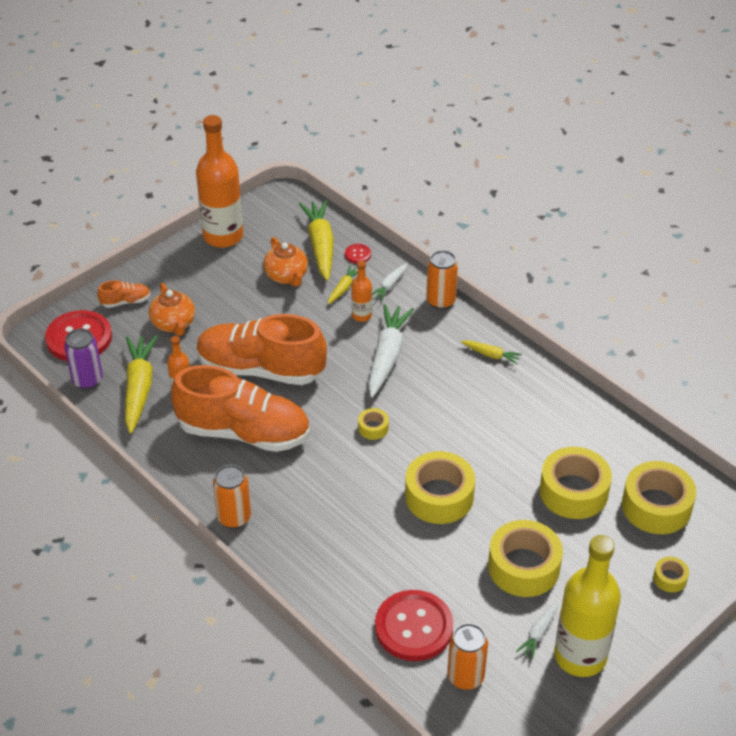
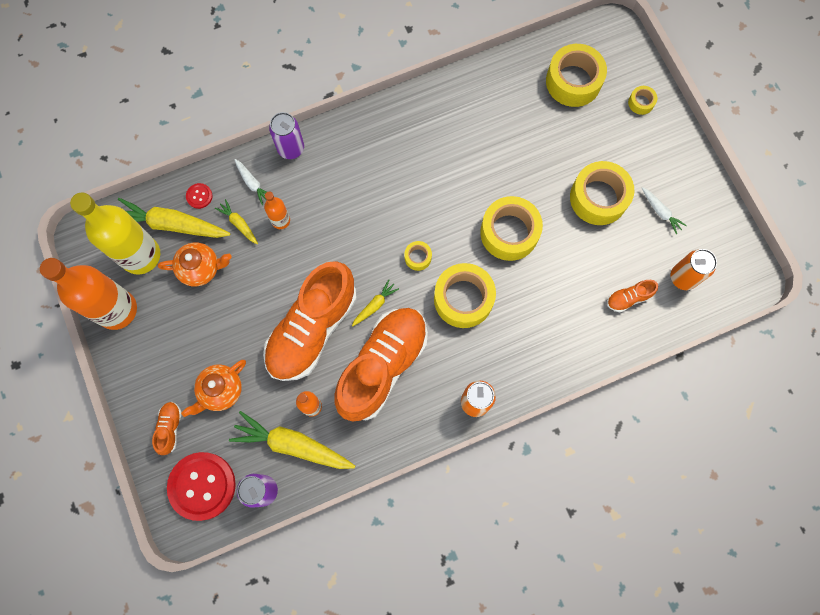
camera: 70 degrees left, 30 degrees up
(173, 324) = (220, 390): orange teapot -> orange teapot turned 135 degrees clockwise
(387, 356) = (339, 216): white carrot -> none
(414, 627) = (628, 298): red button -> orange shoe
(441, 301) = (291, 148): orange can -> purple can
(491, 355) = (372, 134): yellow carrot -> yellow carrot (375, 305)
(573, 491) = (539, 132): yellow tape -> yellow tape (463, 299)
(580, 656) = (688, 192): yellow bottle -> yellow bottle (140, 255)

